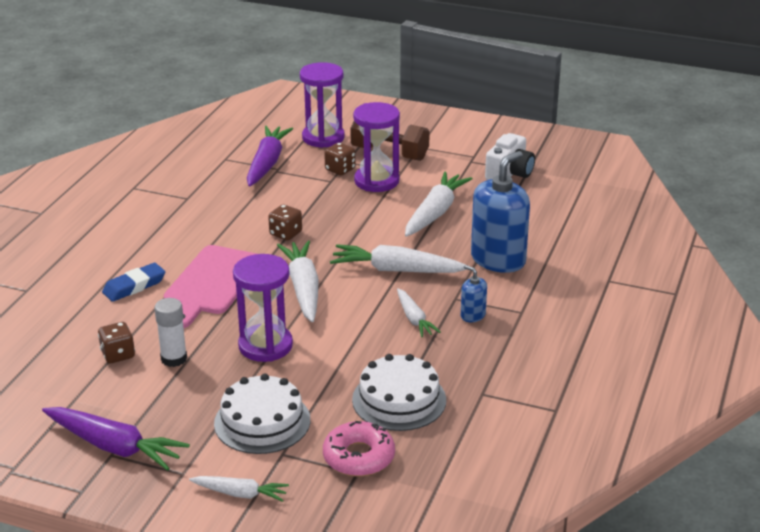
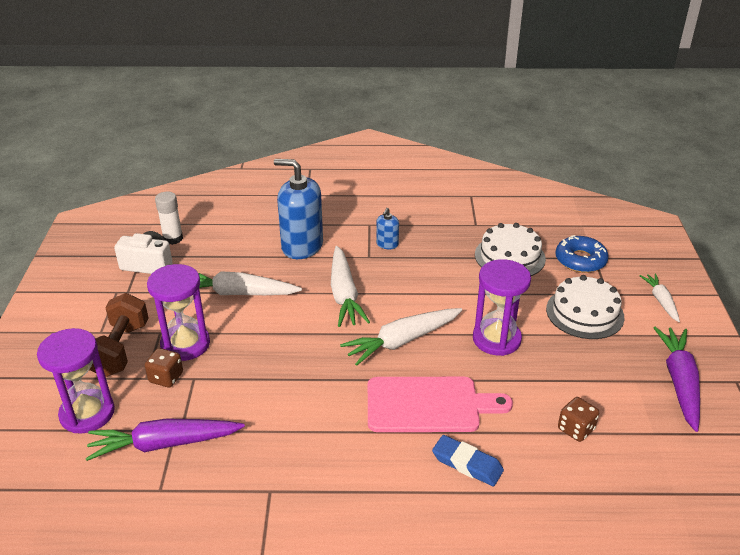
camera: 110 degrees left, 5 degrees up
(174, 359) = (553, 389): white glue stick -> white glue stick (173, 238)
(285, 234) = (314, 380): brown dice -> none
(359, 457) = (580, 260): pink donut -> blue donut
(414, 319) = (409, 270): white carrot -> none

